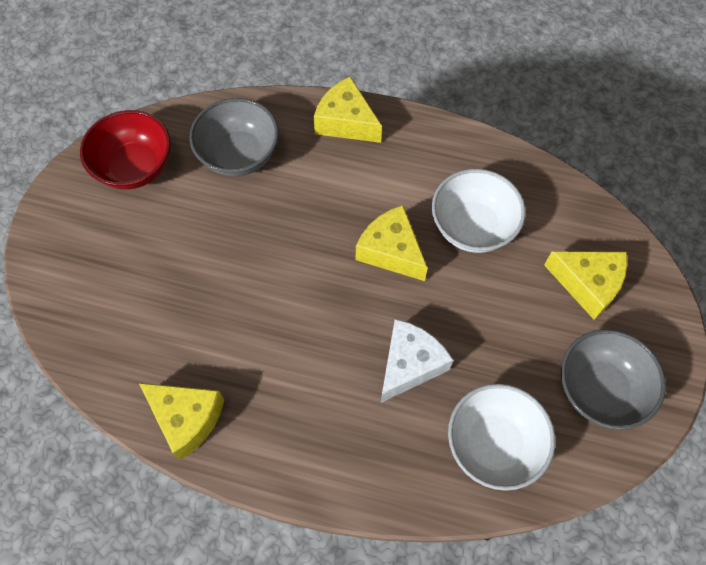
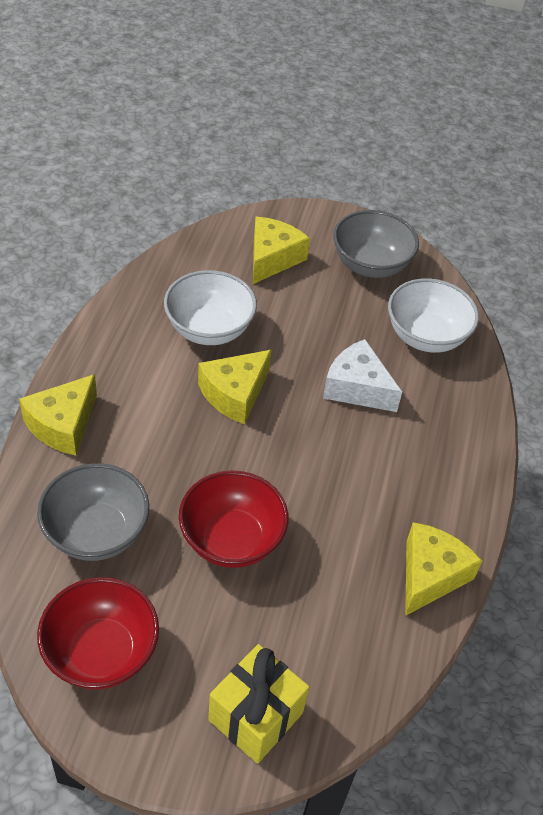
camera: 95 degrees left, 15 degrees down
(71, 272) = (256, 716): none -> yellow gift
(230, 252) = (232, 539): none -> red bowl

